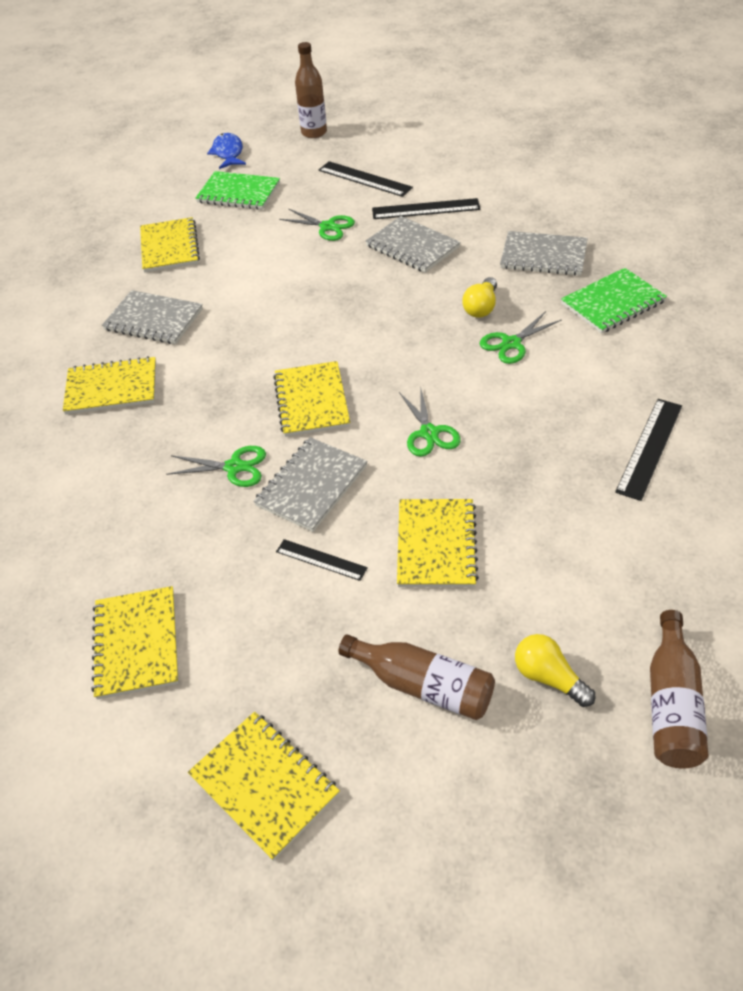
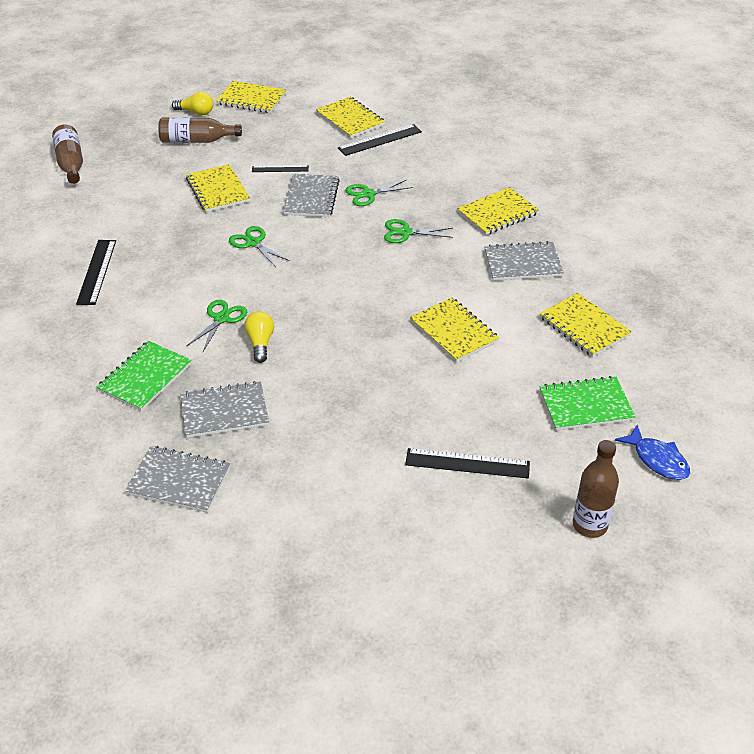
camera: 150 degrees right, 5 degrees down
(311, 401) = (349, 241): yellow notebook -> yellow notebook (454, 331)
(327, 227) = (456, 388): green scissors -> green scissors (405, 232)
(412, 247) = (357, 388): grey notebook -> grey notebook (179, 481)
(425, 209) = (372, 438): black ruler -> black ruler (380, 140)
(548, 677) = (135, 157): yellow light bulb -> yellow light bulb (196, 112)

